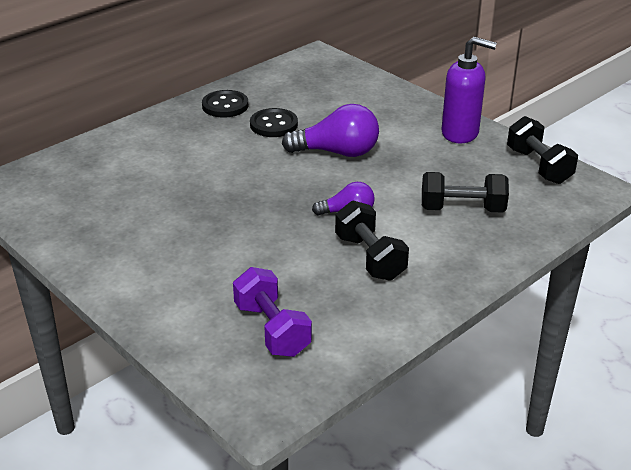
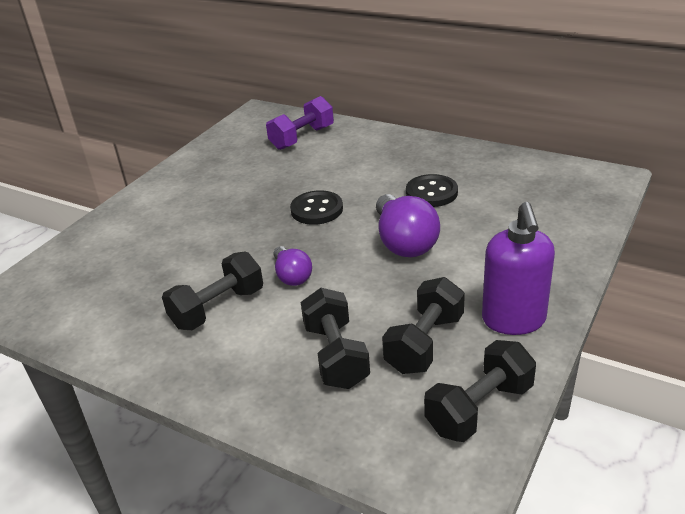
camera: 75 degrees right, 0 degrees up
(225, 106) = (447, 159): black button -> black button (317, 209)
(272, 329) = (98, 279): purple dumbbell -> purple dumbbell (302, 138)
(467, 171) = (424, 343): none -> black dumbbell

